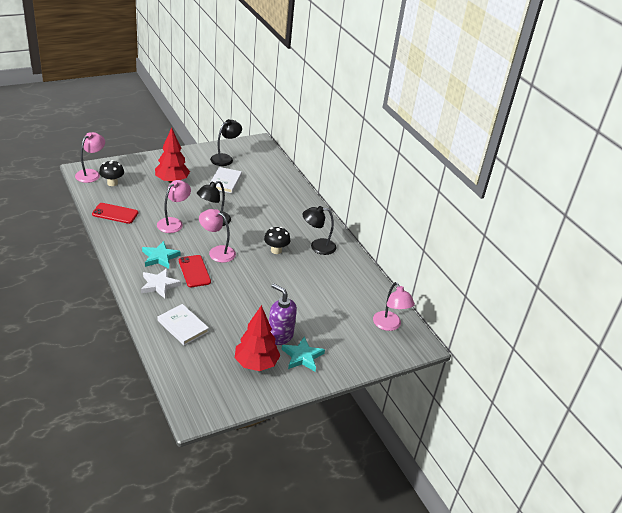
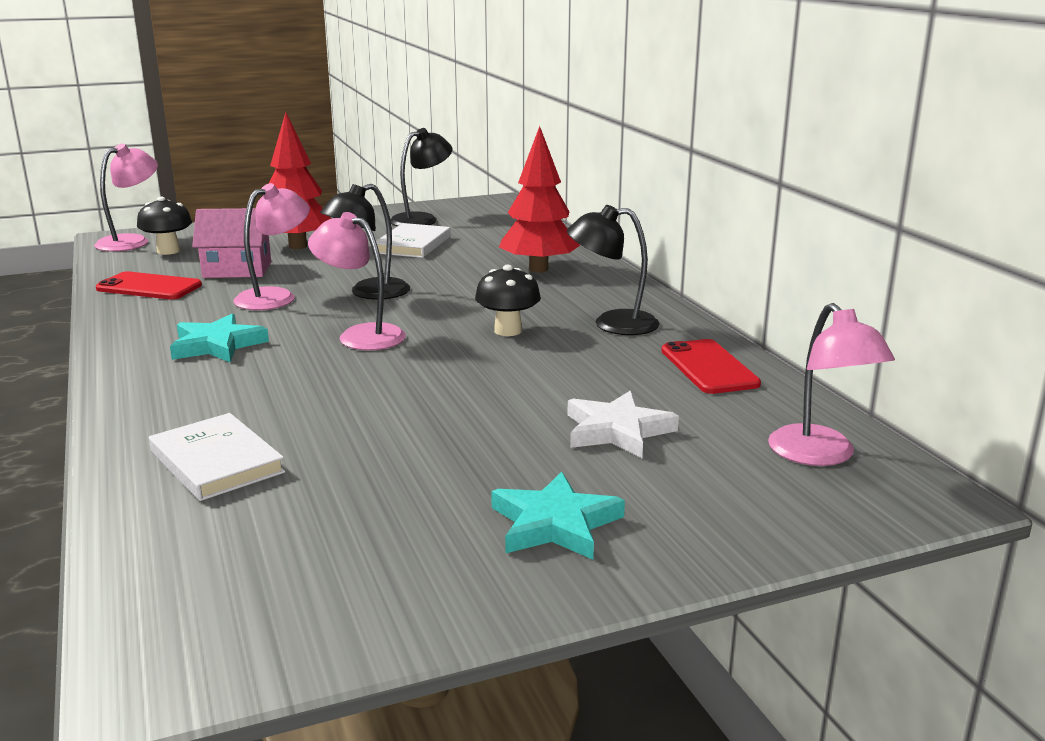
camera: 10 degrees right, 15 degrees down
(150, 200) = (237, 270): none -> pink house
(159, 285) = (192, 388): white star -> white star (617, 431)
(194, 271) = (292, 365): red phone -> red phone (709, 367)
(256, 364) = (406, 541): red tree -> red tree (538, 269)
(280, 336) = (492, 479): purple soap dispenser -> none

